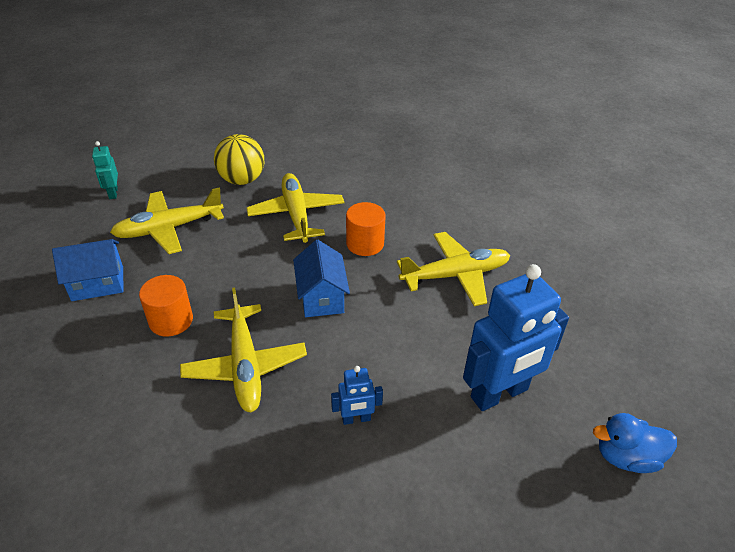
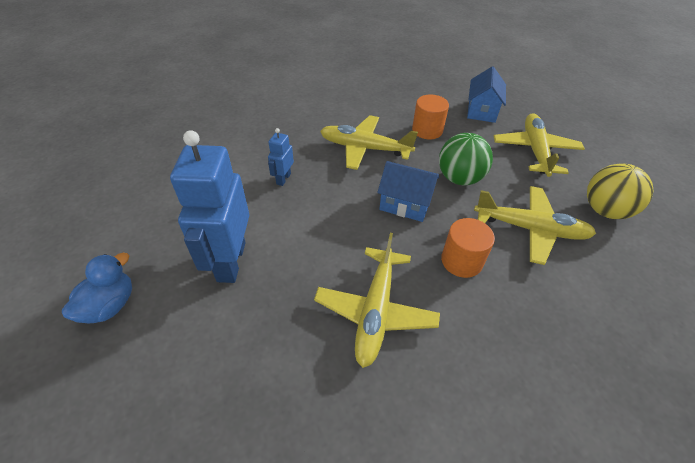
camera: 120 degrees right, 5 degrees up
(113, 193) = (596, 134): turquoise robot -> none
(253, 270) = (459, 178): none -> green ball

